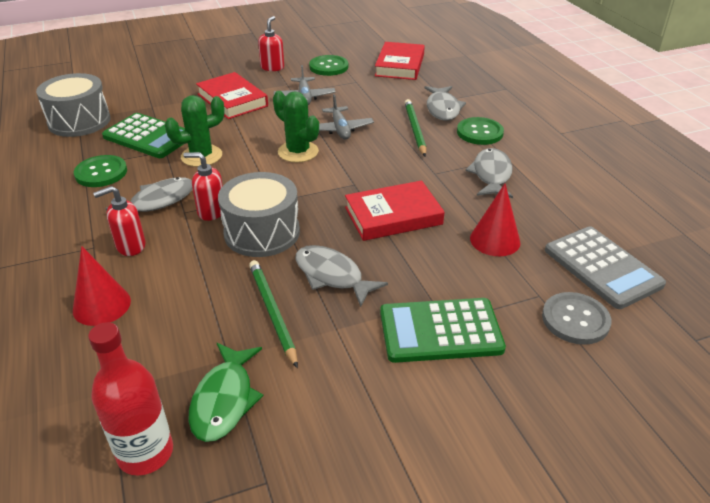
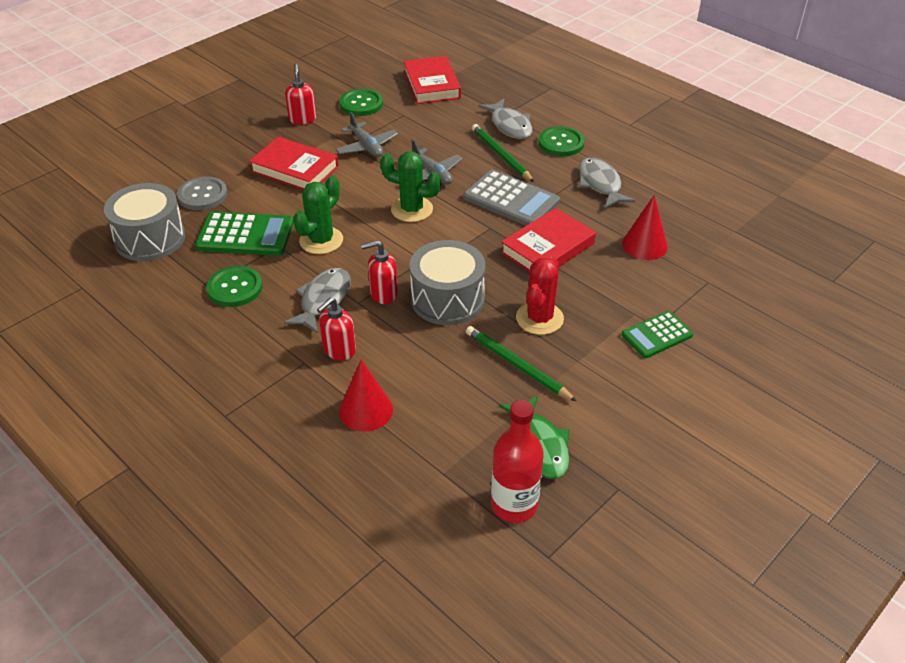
camera: 25 degrees left, 5 degrees up
(332, 276) = (539, 318): grey fish -> red cactus
(440, 331) = (657, 335): green calculator -> green calculator, size x0.63
(575, 320) = (745, 293): grey button -> grey button (202, 195)
(602, 267) = (738, 243): grey calculator -> grey calculator (511, 200)

